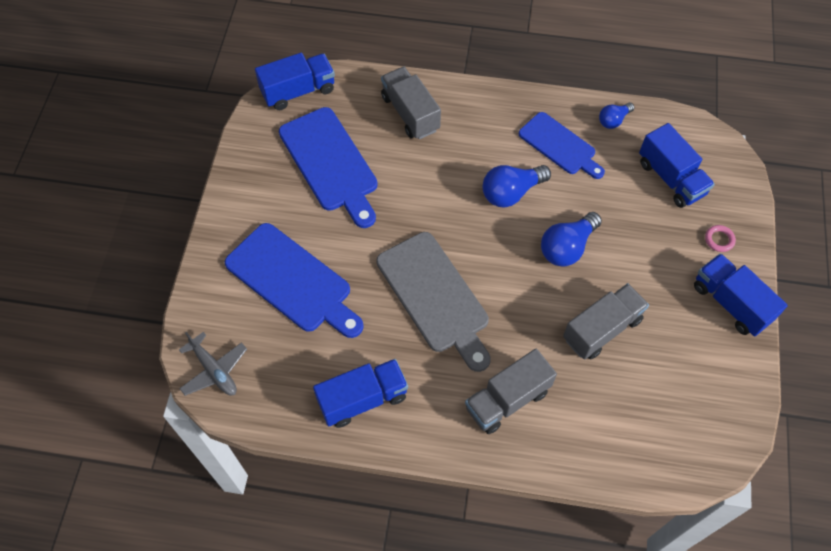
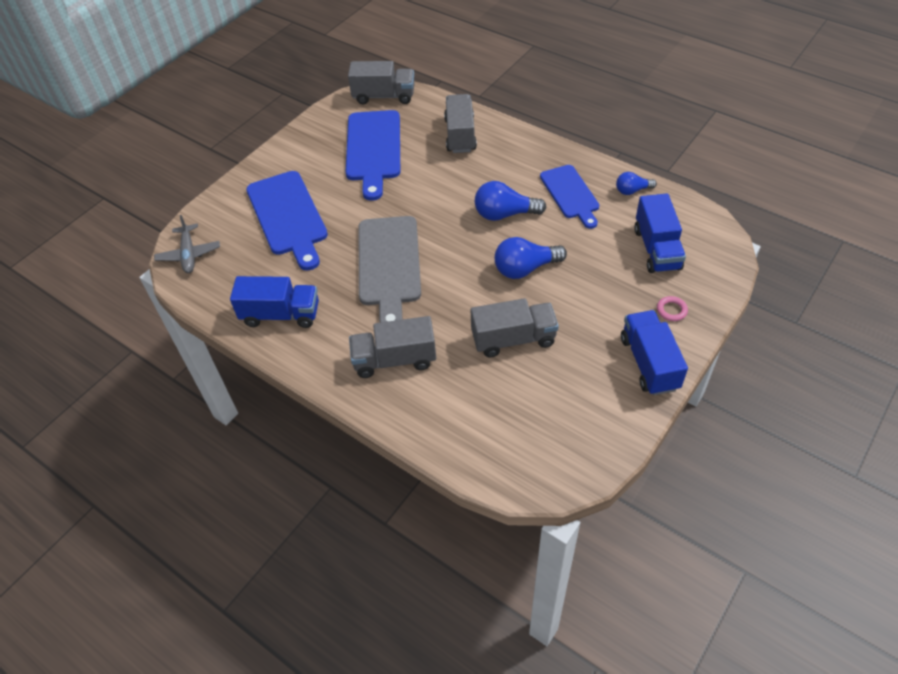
camera: 30 degrees right, 10 degrees down
(298, 91) = (384, 96): blue truck -> grey truck

